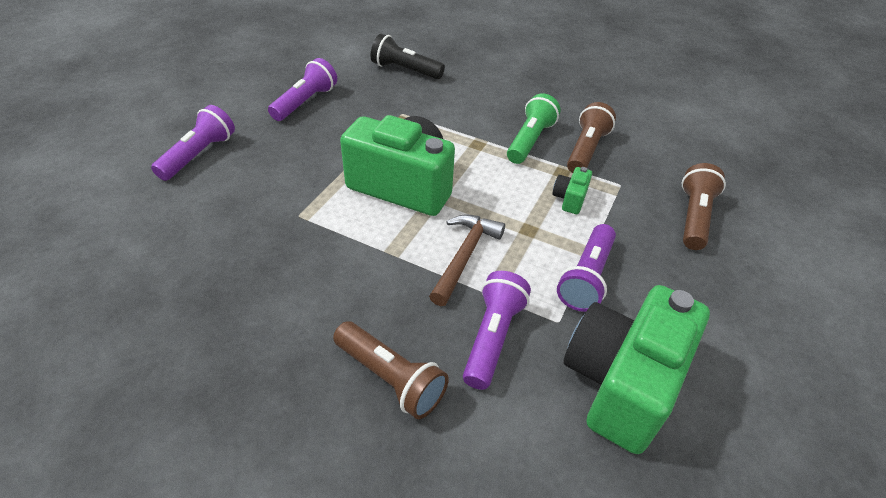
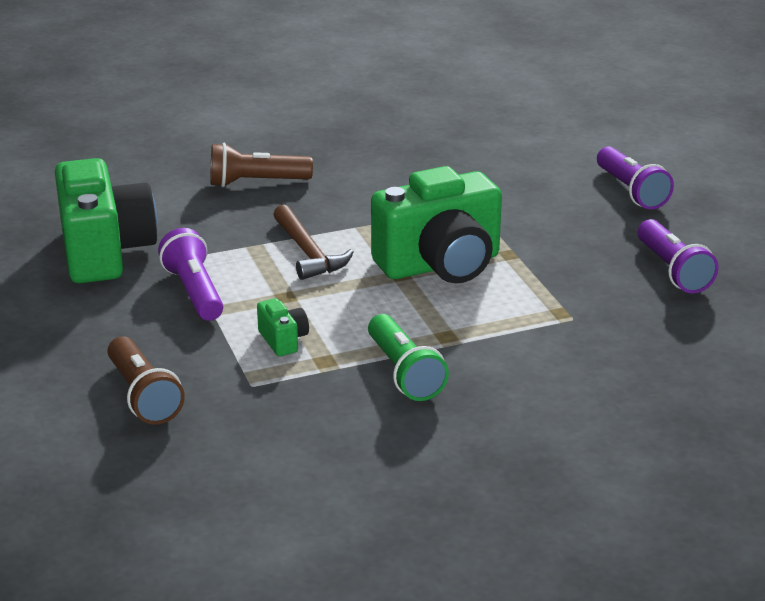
camera: 135 degrees right, 15 degrees down
(405, 70) = (679, 365): black flashlight -> none
(492, 337) = (220, 227): purple flashlight -> none
(586, 150) = (332, 400): brown flashlight -> none

